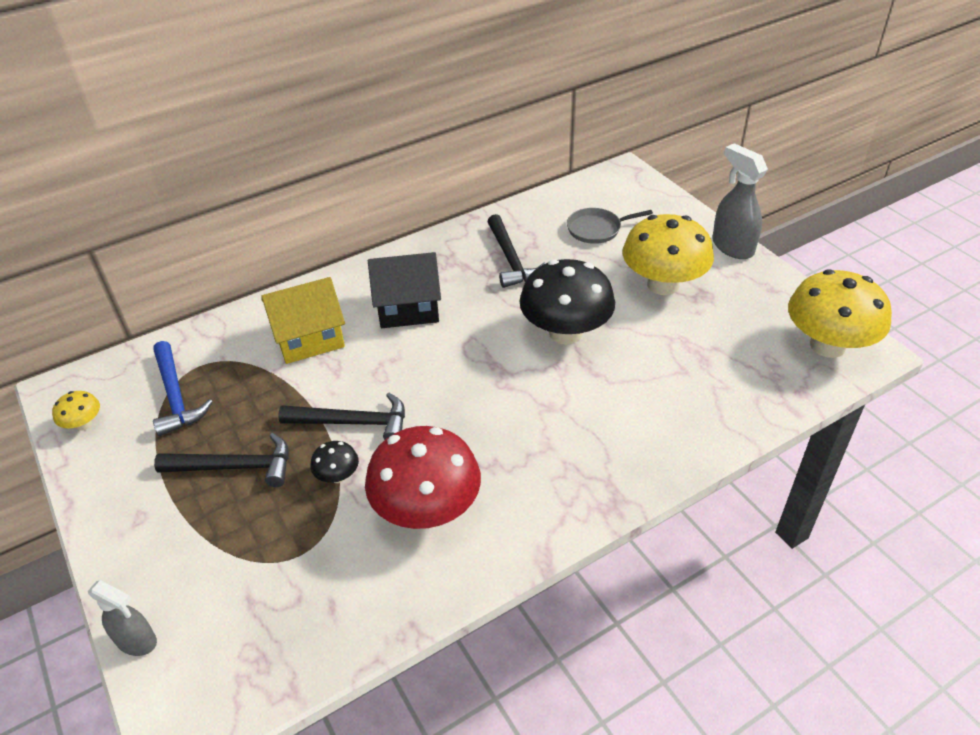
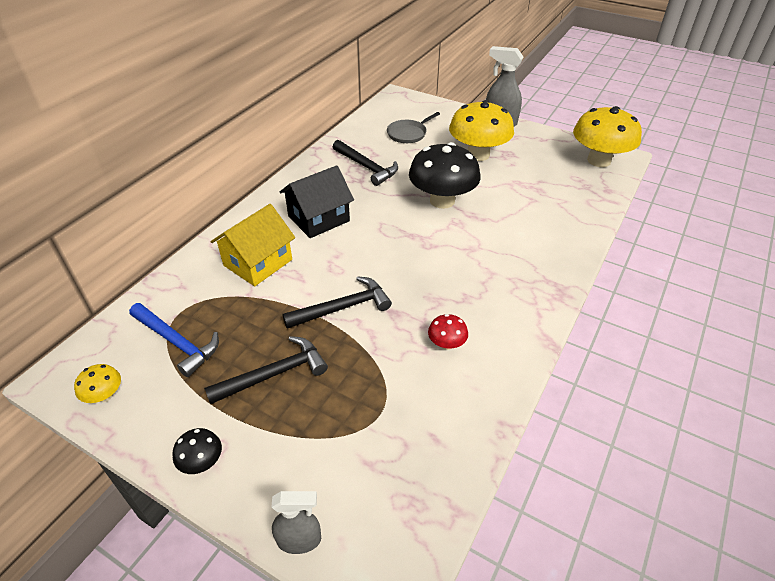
camera: 30 degrees left, 0 degrees up
(337, 476) = (362, 348): black mushroom -> black mushroom (202, 462)
(427, 510) = (446, 344): red mushroom -> red mushroom, size x0.44

